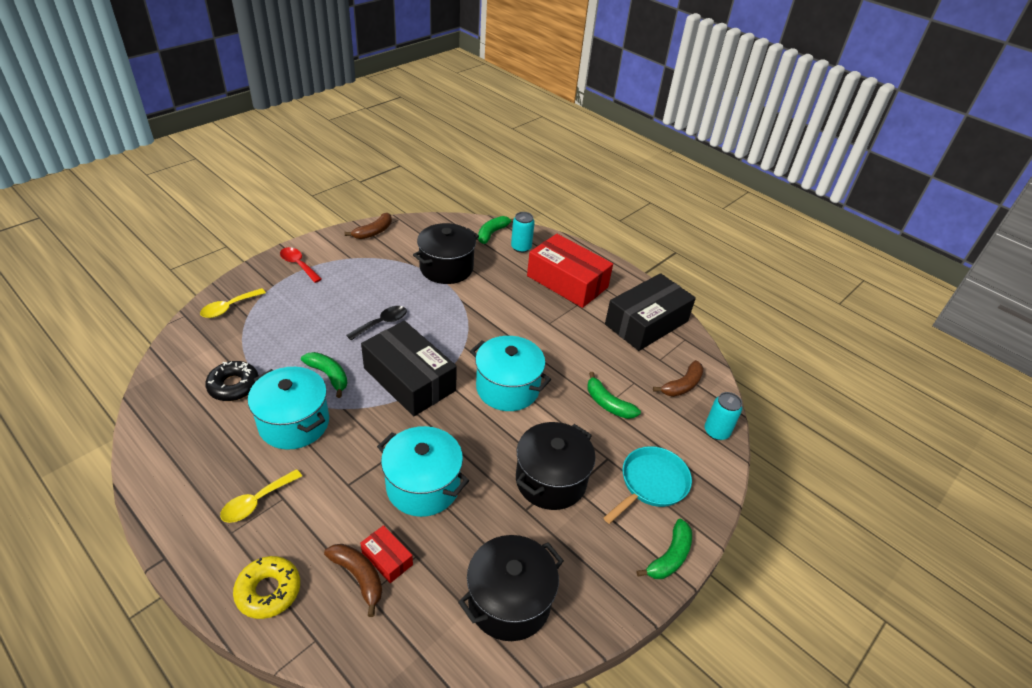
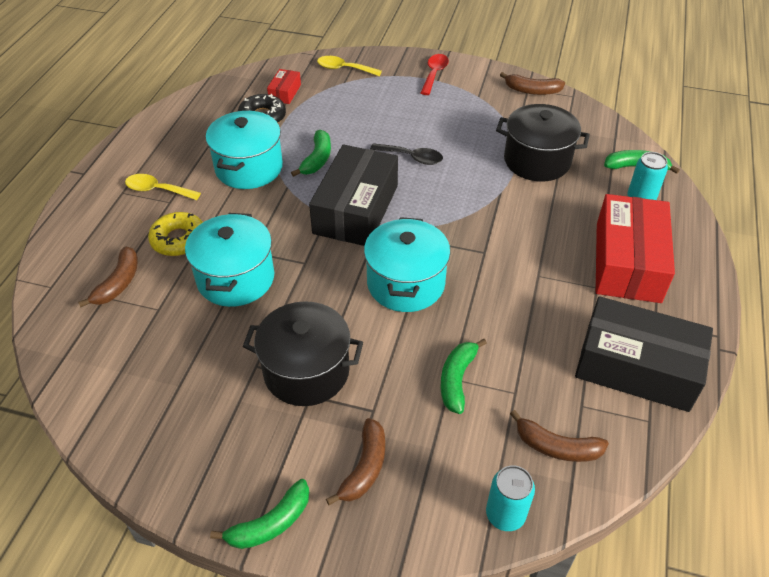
camera: 65 degrees right, 5 degrees up
(268, 591) = (81, 239): yellow donut -> yellow donut (178, 240)
(387, 558) = (145, 292): red box -> red box (285, 92)
(509, 601) = (143, 398): black pot -> none
(651, 484) = (365, 467): turquoise pan -> brown banana
(669, 557) = (270, 523): green banana -> green banana turned 45 degrees counterclockwise

